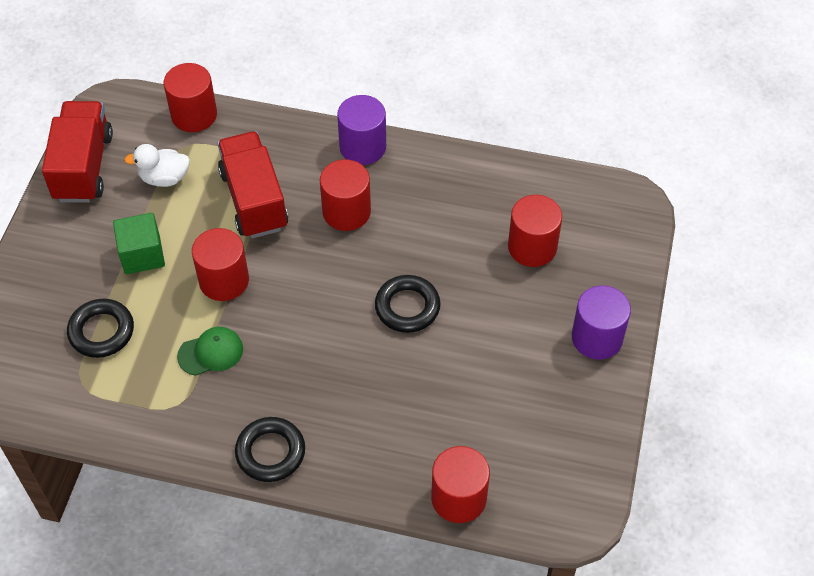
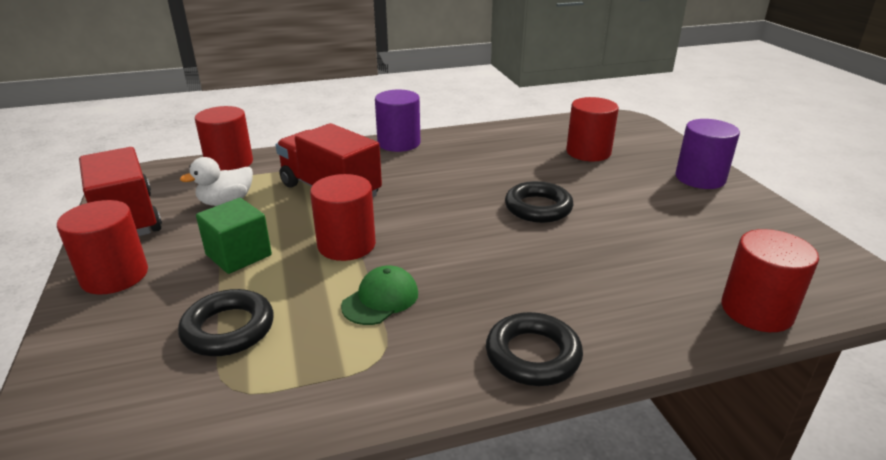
camera: 30 degrees left, 25 degrees down
(346, 212) = (422, 175): red cylinder -> red cylinder (115, 276)

